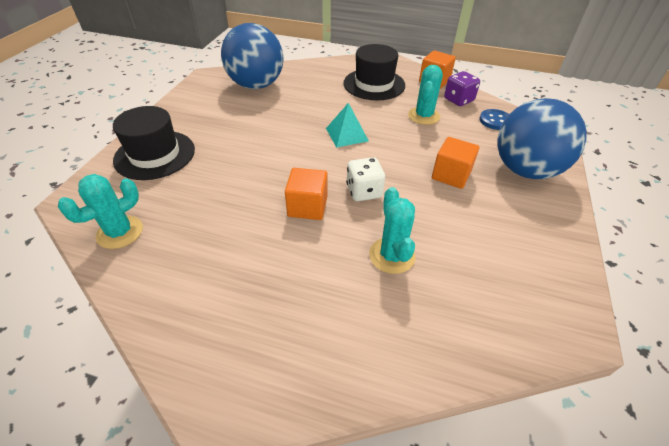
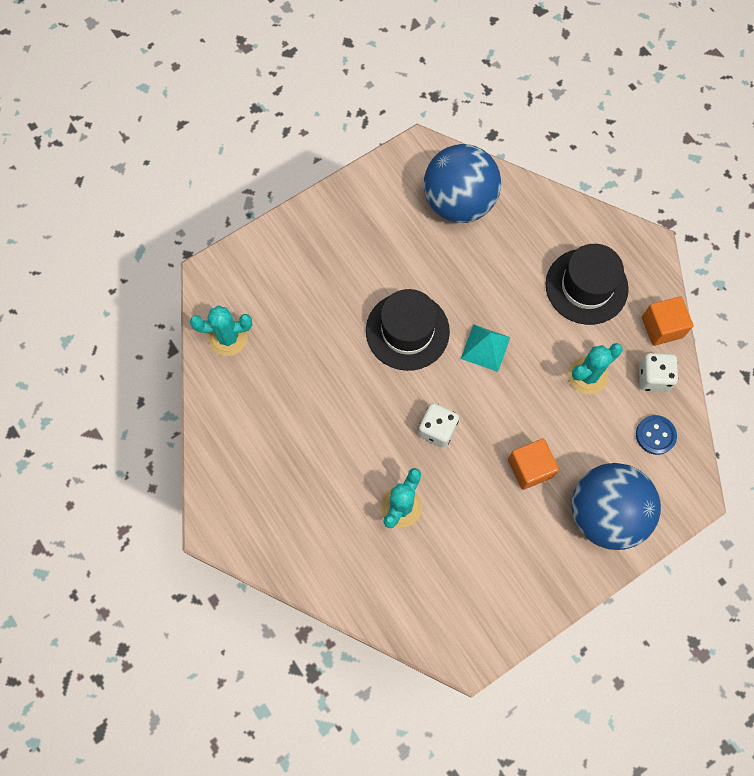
camera: 40 degrees right, 25 degrees up
(155, 155) = (298, 256): black hat -> black hat (407, 331)
(307, 206) = (378, 412): orange cube -> none
(458, 100) = (653, 377): purple dice -> white dice

